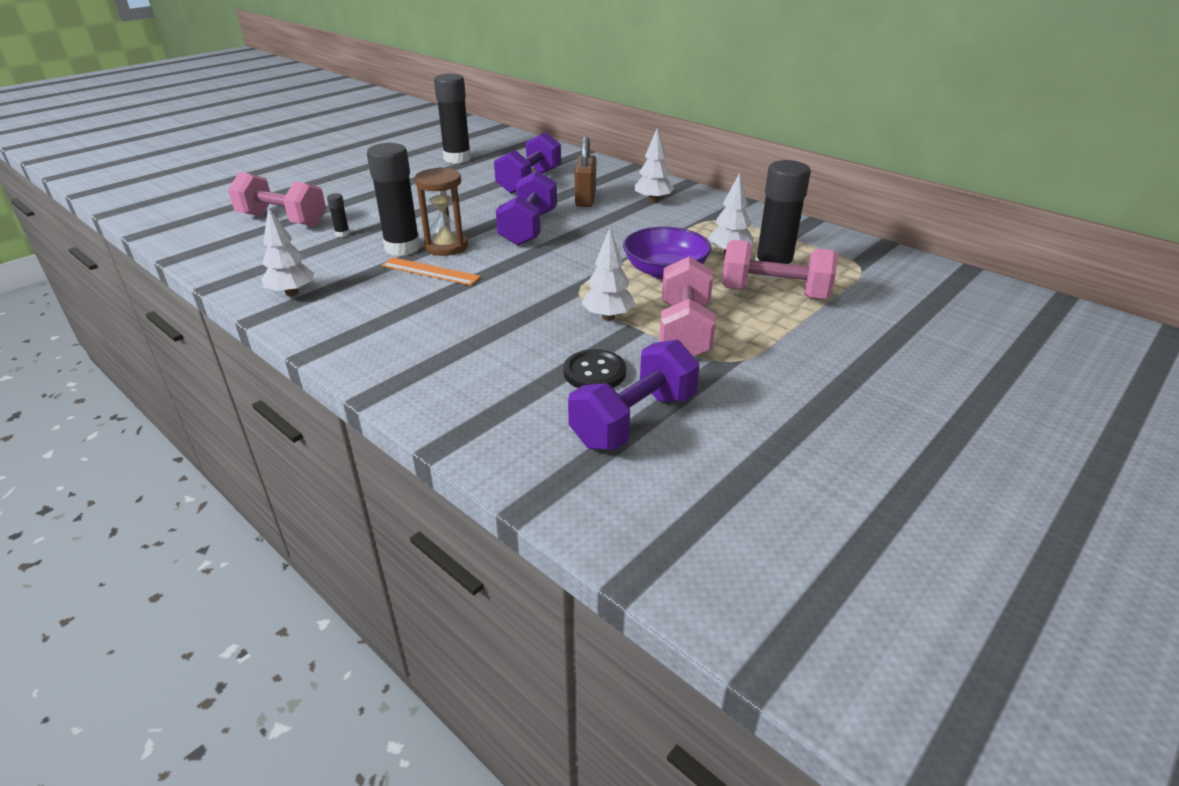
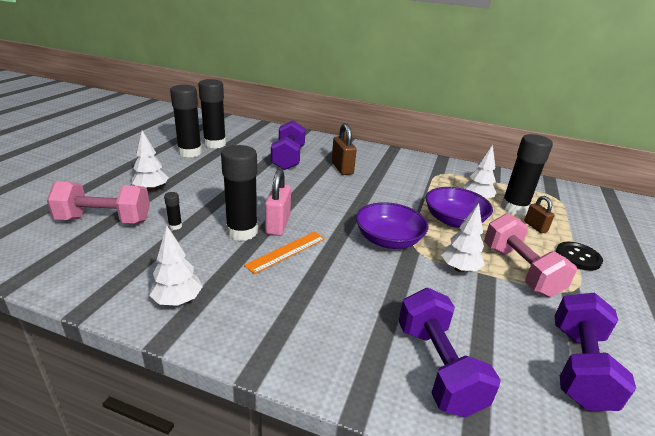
camera: 25 degrees left, 5 degrees down
(420, 165) = (190, 152): none -> black glue stick
(430, 271) = (286, 251): orange ruler -> orange ruler turned 45 degrees counterclockwise
(446, 246) = (278, 225): brown hourglass -> pink padlock
(528, 228) = (326, 198): purple dumbbell -> purple dumbbell (437, 367)
(555, 278) = (388, 240): none -> purple bowl
(594, 372) = (504, 325): black button -> black button (578, 257)
(653, 201) = (387, 164): white tree -> white tree (151, 189)
(774, 293) = (535, 227): pink dumbbell -> brown padlock

